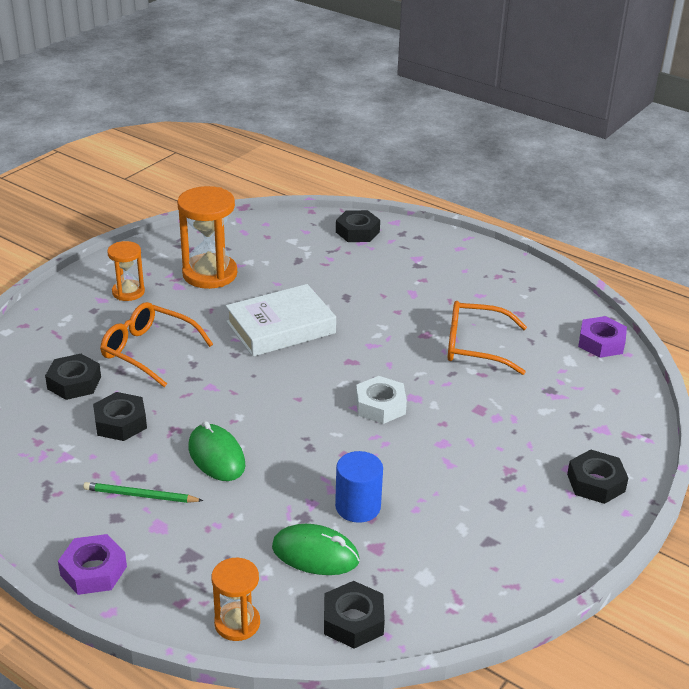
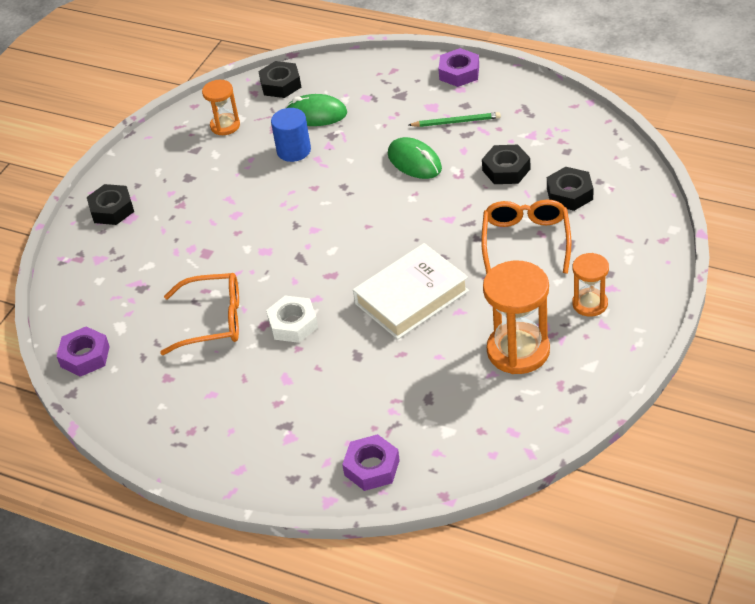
camera: 175 degrees right, 10 degrees up
(148, 350) = (526, 240): orange glasses -> orange glasses turned 105 degrees counterclockwise
(237, 623) = (353, 68): orange hourglass -> orange hourglass (225, 126)
(357, 232) = (372, 467): black nut -> purple nut
(380, 406) = (293, 235): white nut -> white nut (293, 324)

